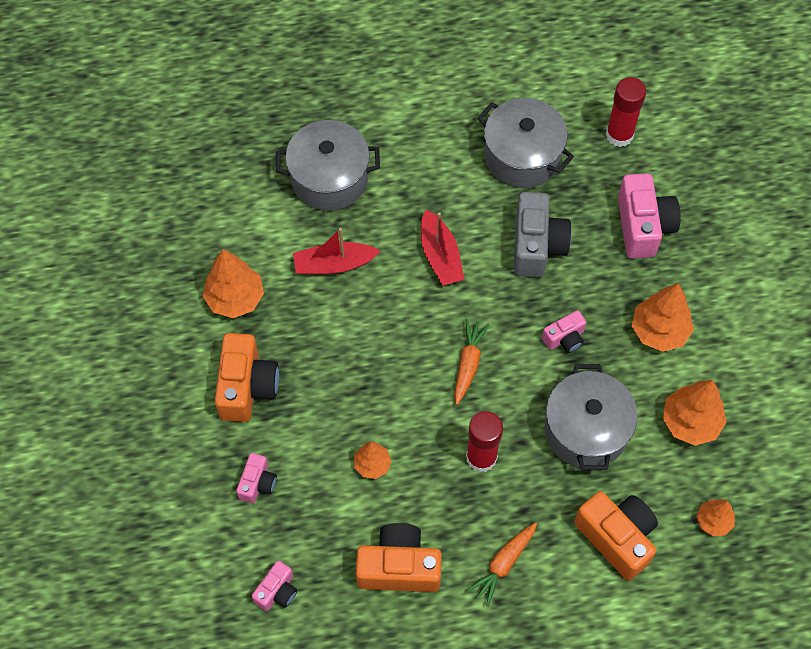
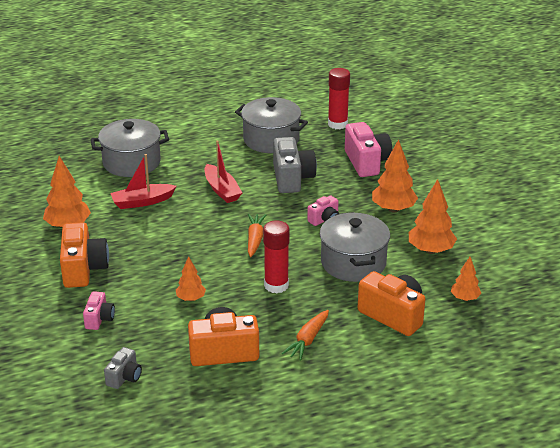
camera: 10 degrees left, 30 degrees down
(277, 591) = (124, 377): pink camera -> grey camera

